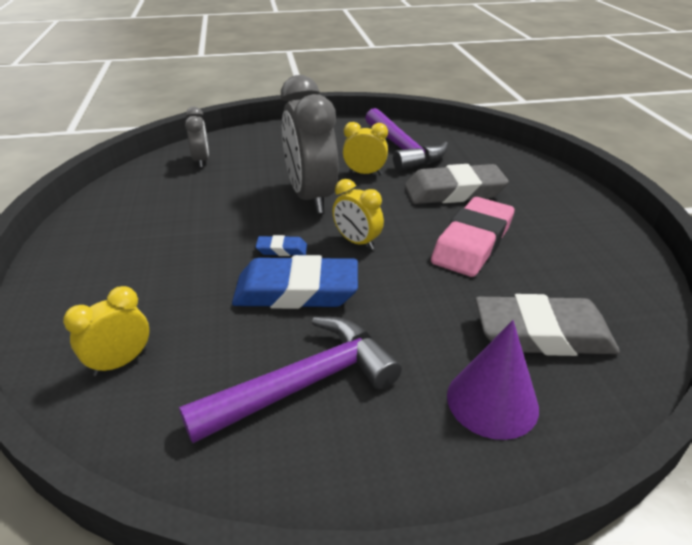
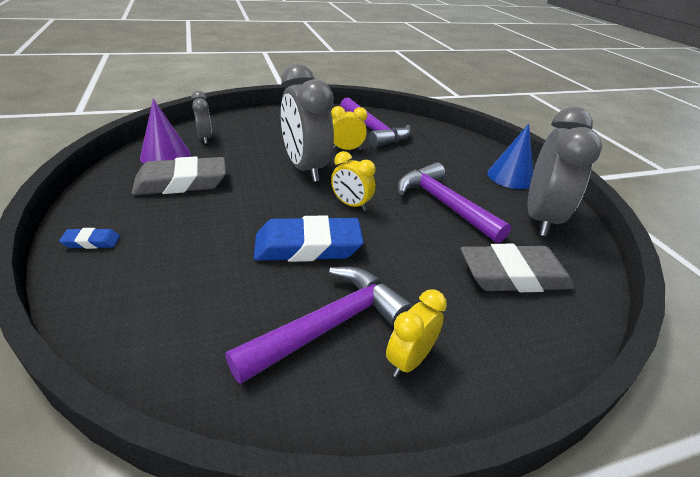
camera: 10 degrees left, 0 degrees up
(121, 362) = (159, 314): yellow clock -> yellow clock (409, 360)
(282, 249) = (289, 212): blue eraser -> blue eraser (91, 242)
(454, 192) = (421, 164): grey eraser -> grey eraser (181, 183)
(472, 243) = (444, 204): pink eraser -> purple hammer
(492, 401) = (487, 331): purple cone -> purple cone (165, 155)
(568, 208) = (510, 177): none -> blue cone
(595, 263) = (540, 219): none -> grey clock

